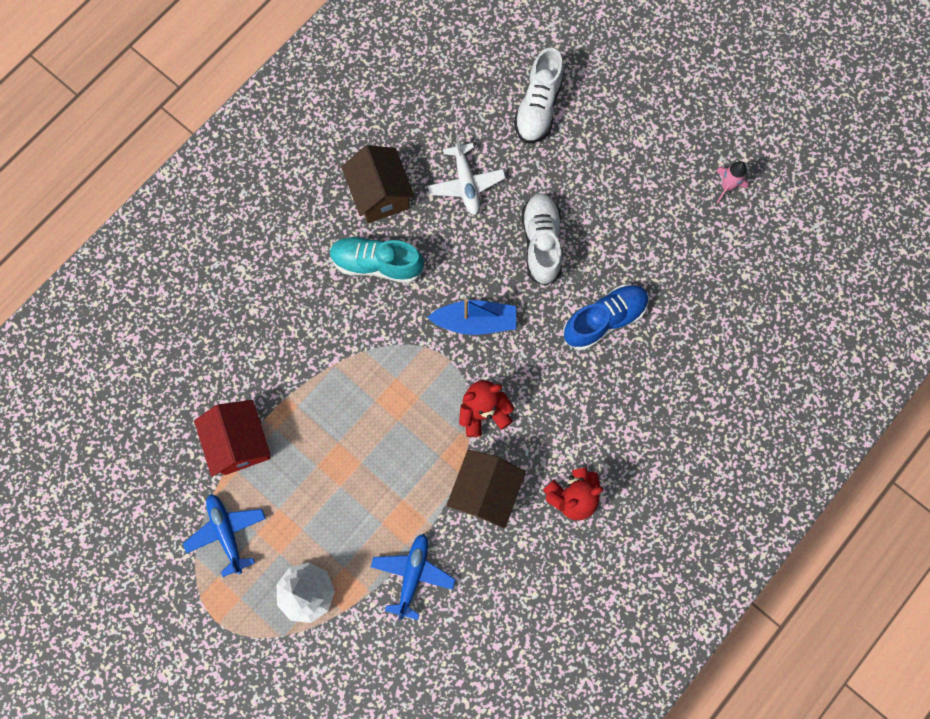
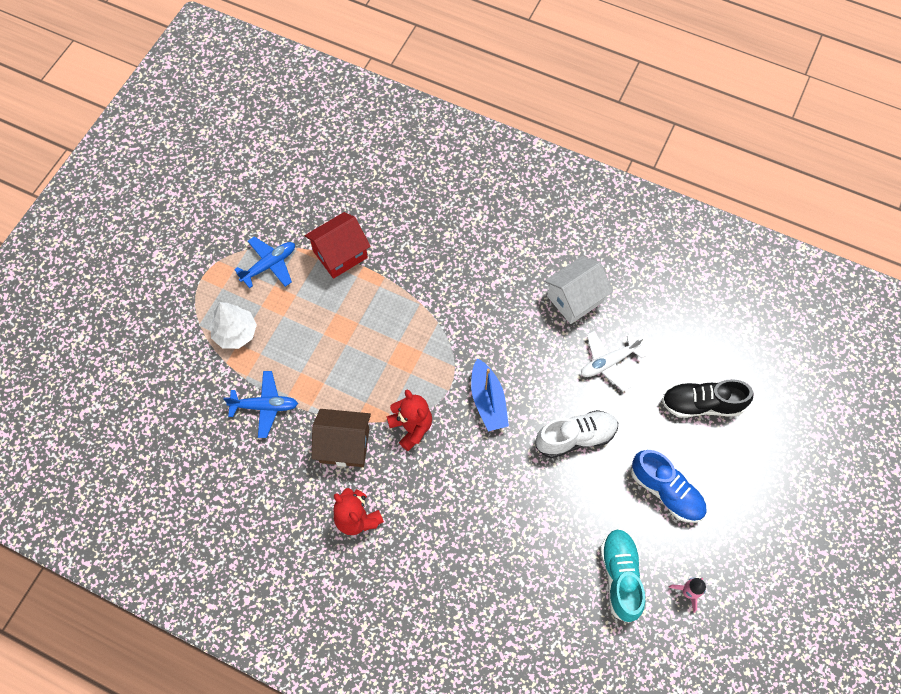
camera: 75 degrees right, 10 degrees down
(377, 264) = (514, 312): turquoise shoe -> turquoise shoe (620, 576)
(380, 195) = (574, 299): brown house -> white house
(538, 107) = (701, 404): white shoe -> black shoe
(604, 320) = (522, 508): blue shoe -> blue shoe (666, 491)

